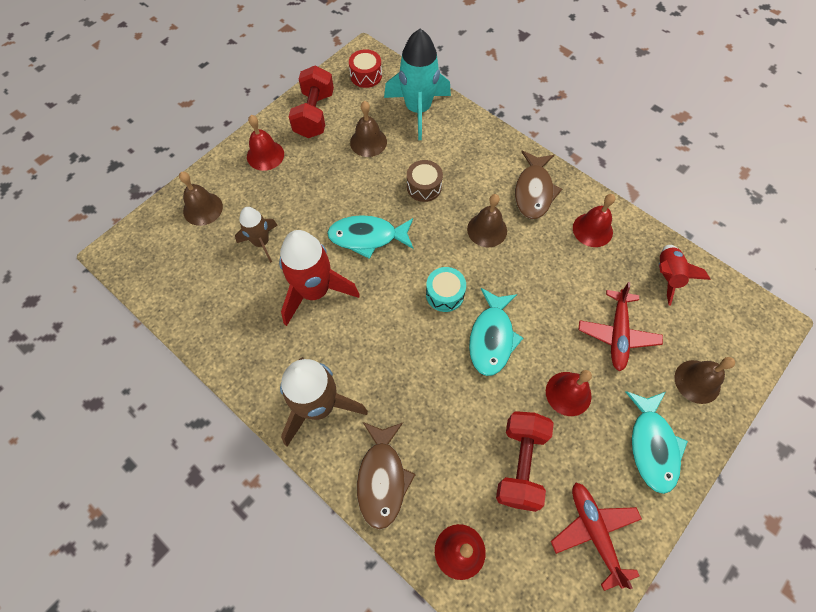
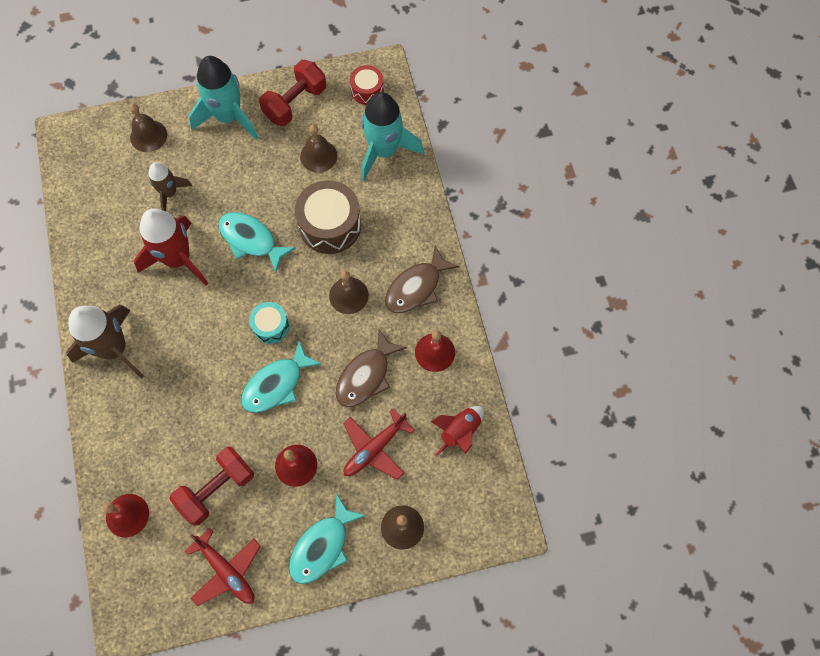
camera: 35 degrees right, 5 degrees up
(265, 155) = (228, 117): red bell -> turquoise rocket
(382, 479) = (116, 430): brown fish -> brown fish (366, 376)
(424, 187) = (330, 225): brown drum -> brown drum, size x1.78
(594, 532) = (226, 571): red plane -> red plane turned 120 degrees clockwise

